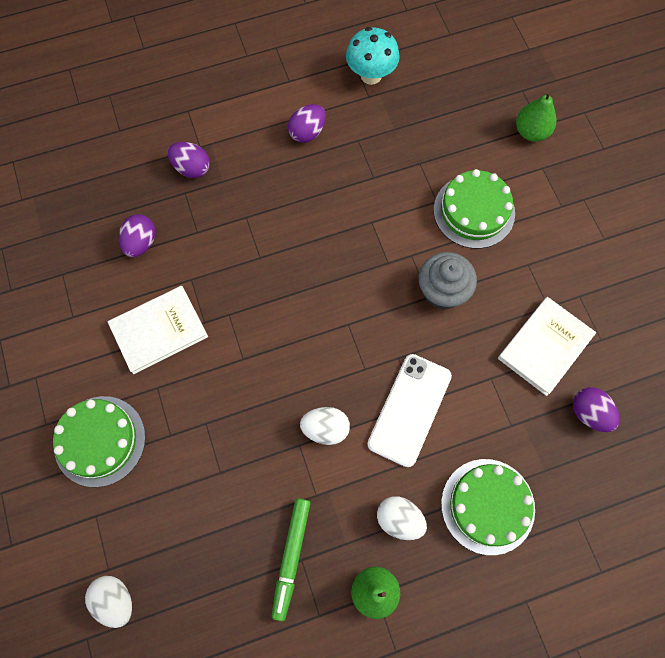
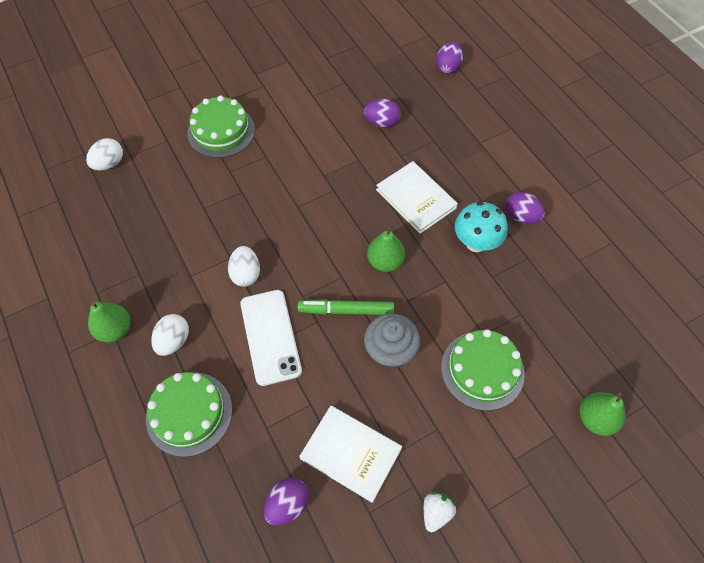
camera: 80 degrees right, 10 degrees down
(159, 330) = (311, 148): white book -> white book (416, 199)
(192, 168) = (458, 141): purple egg -> purple egg (448, 67)
(291, 557) = (141, 266): green marker -> green marker (346, 310)
(337, 276) = (385, 261): none -> green pear
(371, 75) = (603, 258): turquoise mushroom -> turquoise mushroom (476, 243)
(409, 409) = (270, 336): white phone -> white phone turned 60 degrees clockwise
(604, 282) = (436, 512): none -> white strawberry

